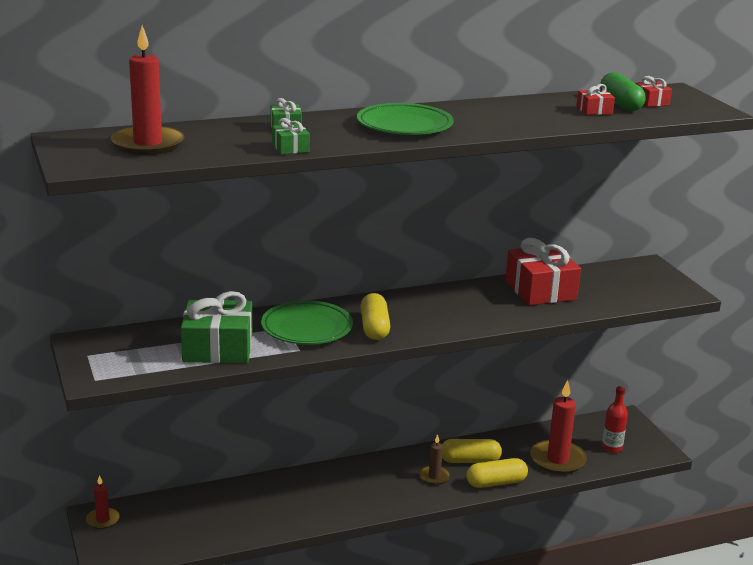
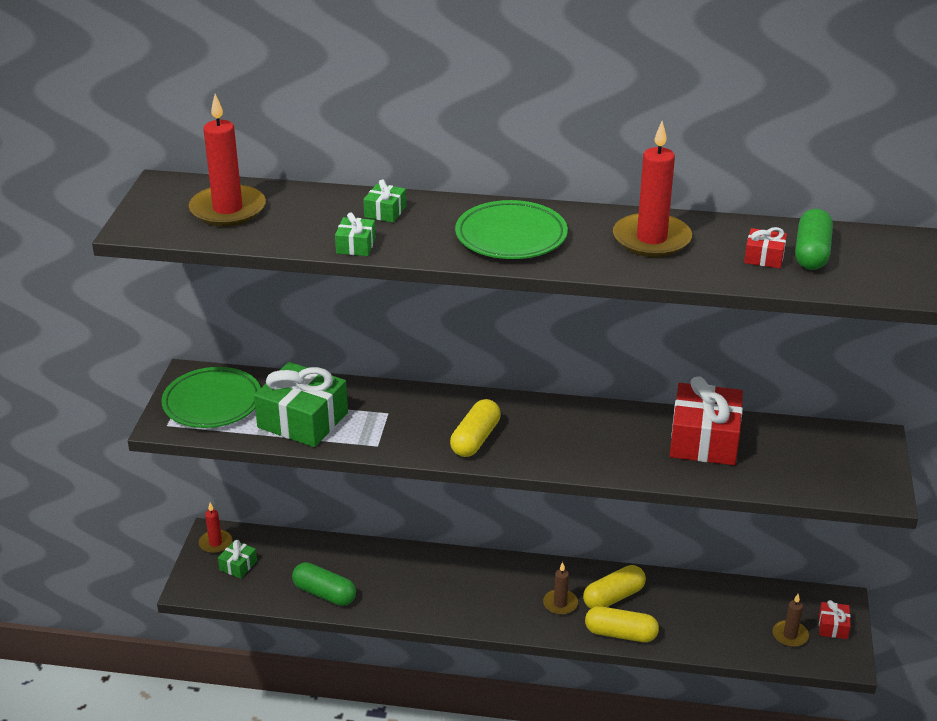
camera: 30 degrees right, 10 degrees up
(139, 530) = (238, 565): none -> green gift
(236, 527) = (324, 593): none -> green capsule
(307, 328) = (407, 420): green plate -> green plate (212, 403)
(470, 460) = (613, 597): yellow capsule -> yellow capsule turned 60 degrees counterclockwise
(557, 460) = (712, 629): red candle -> red candle (651, 239)
(612, 447) = (790, 635): red bottle -> brown candle
(651, 102) = (857, 257): red gift -> red gift (833, 626)

